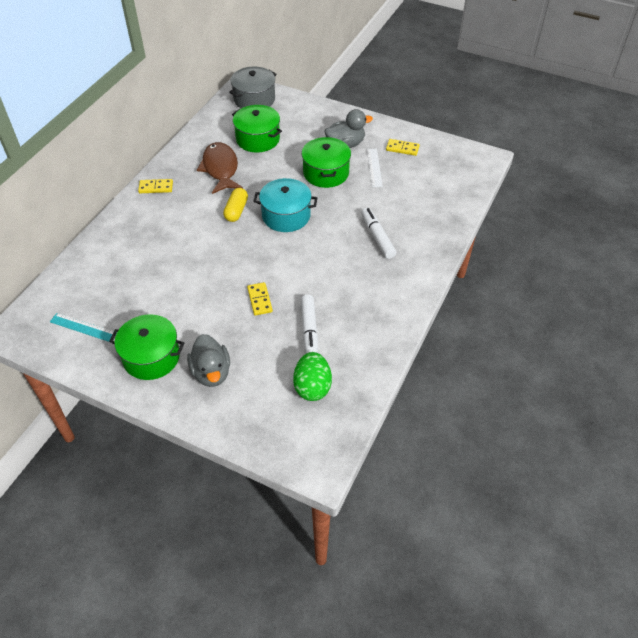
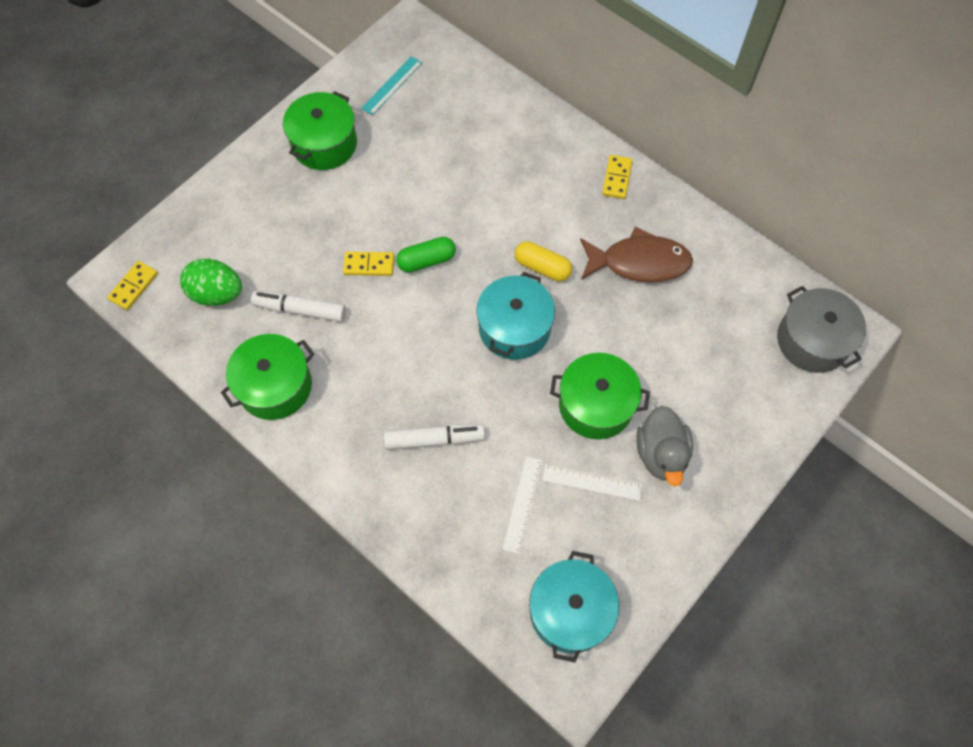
camera: 105 degrees right, 15 degrees up
(211, 372) = (279, 197): grey duck -> none
(247, 269) = (426, 261): none -> green capsule
(258, 139) = (701, 325): green pot -> green pot (275, 386)
(400, 192) = (522, 504): none -> white ruler
(402, 148) = (631, 544): yellow domino -> yellow domino (133, 286)
(449, 164) = (570, 611): none -> turquoise pot

